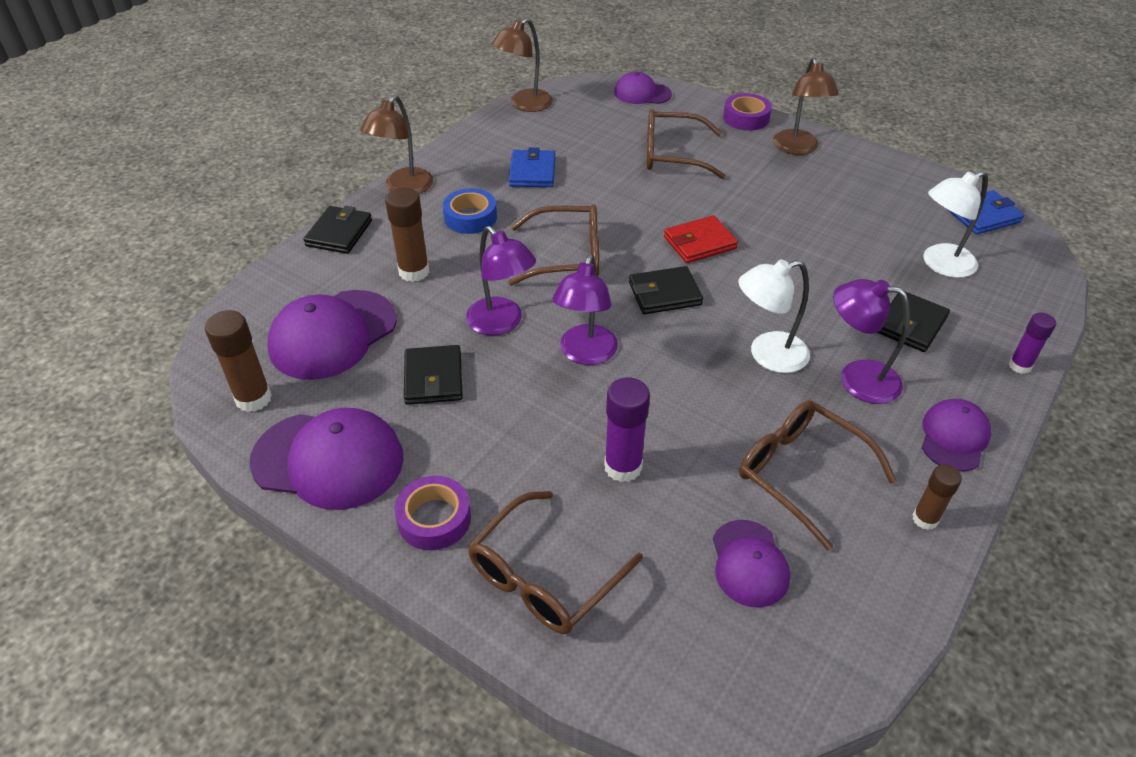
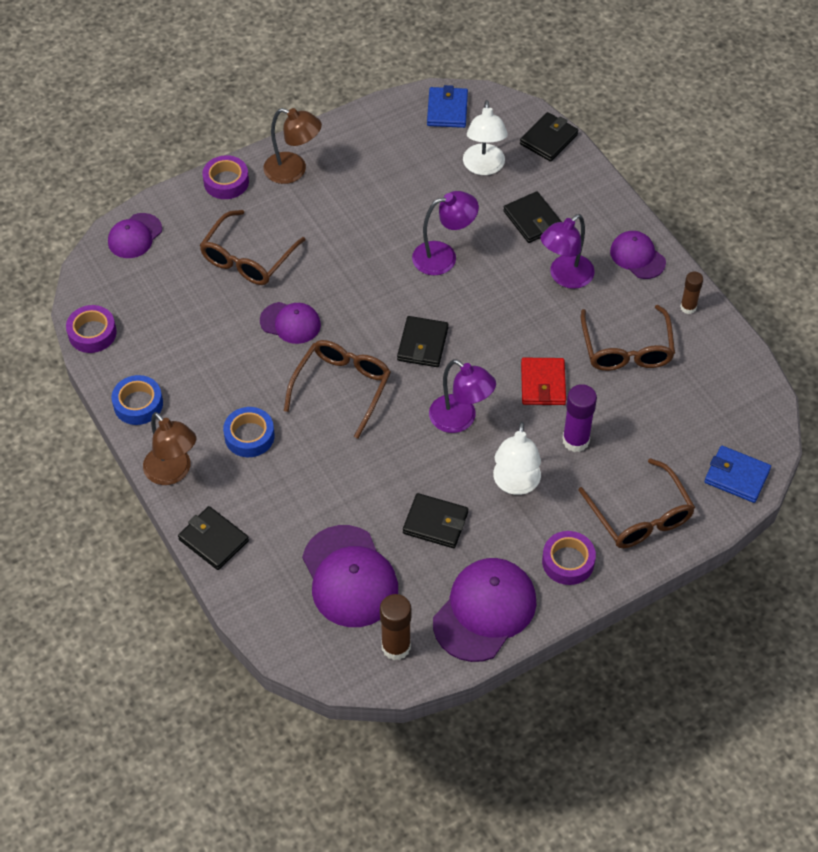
camera: 65 degrees left, 10 degrees up
(414, 272) = (301, 499): brown glue stick -> none
(466, 148) = (138, 404): none -> blue tape
(501, 323) = (398, 460): purple lamp -> purple lamp (444, 256)
(524, 105) = (92, 333): brown lamp -> purple tape
(532, 172) = (209, 368): blue wallet -> blue wallet (736, 476)
(699, 243) = (376, 295): red wallet -> red wallet (543, 384)
(749, 563) = (678, 408): purple cap -> purple cap (290, 323)
(767, 355) = (518, 314): white lamp -> white lamp (515, 484)
(801, 473) = (626, 349): brown glasses -> brown glasses turned 75 degrees counterclockwise
(1019, 366) = (599, 187): purple glue stick -> none
(1037, 301) = (548, 139): none -> black wallet

